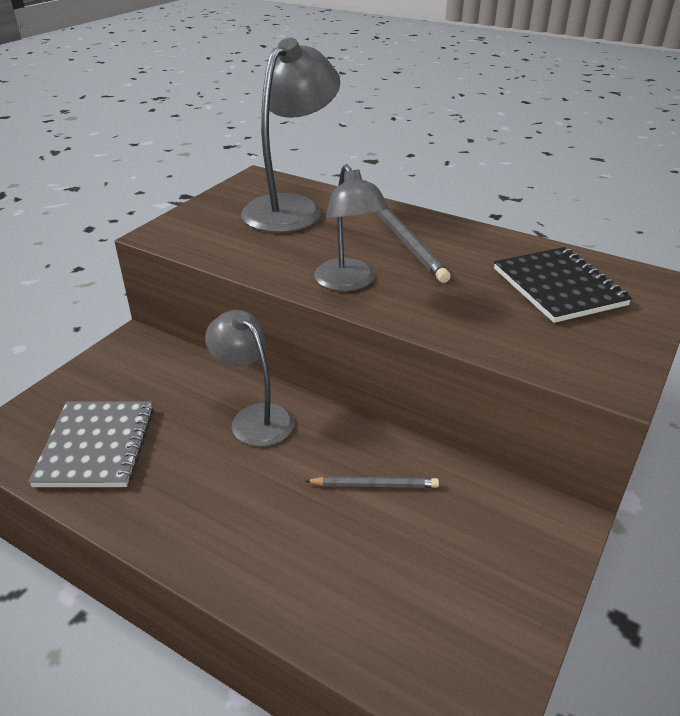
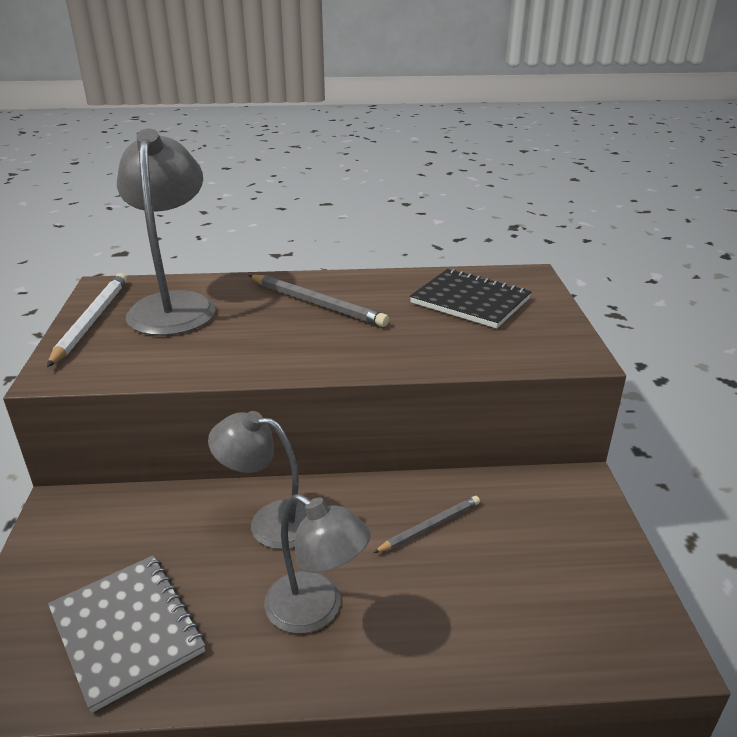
camera: 35 degrees left, 5 degrees down
(222, 202) = (91, 320): none -> white pencil
(348, 283) = (306, 353): grey lamp -> grey lamp (316, 610)

